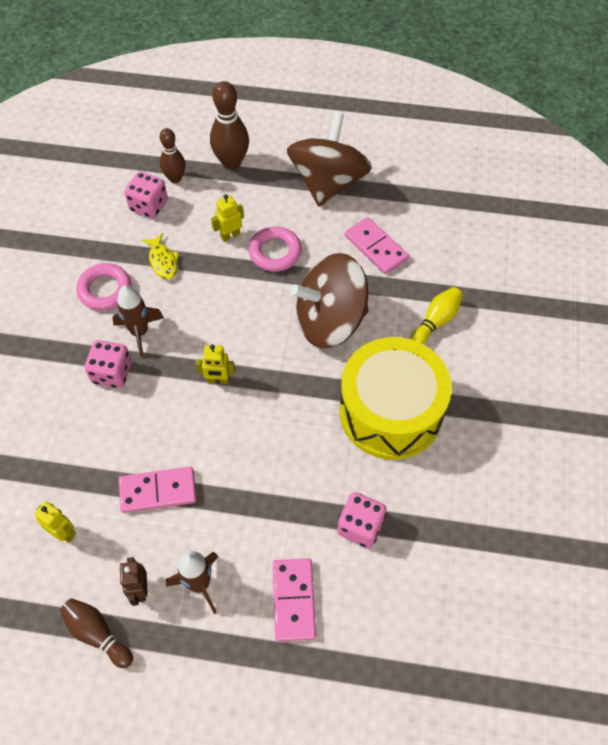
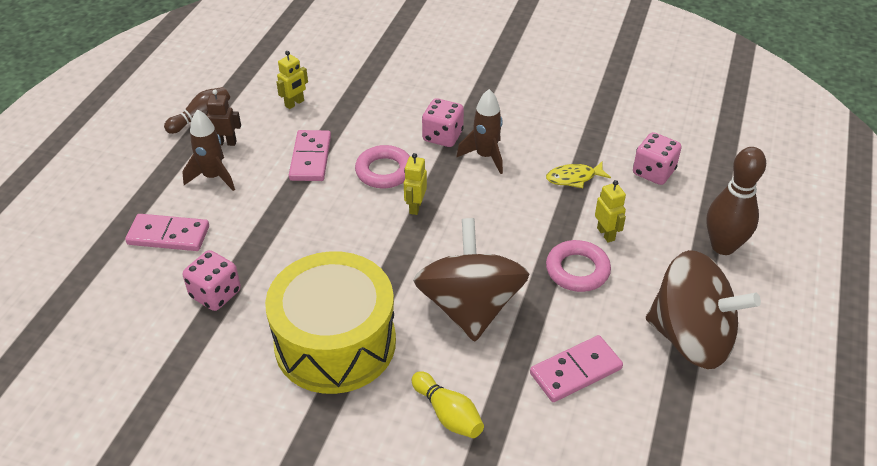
camera: 100 degrees right, 15 degrees down
(105, 290) = (541, 136): pink ring -> pink ring (384, 171)
(175, 178) = (695, 195): brown bowling pin -> none

